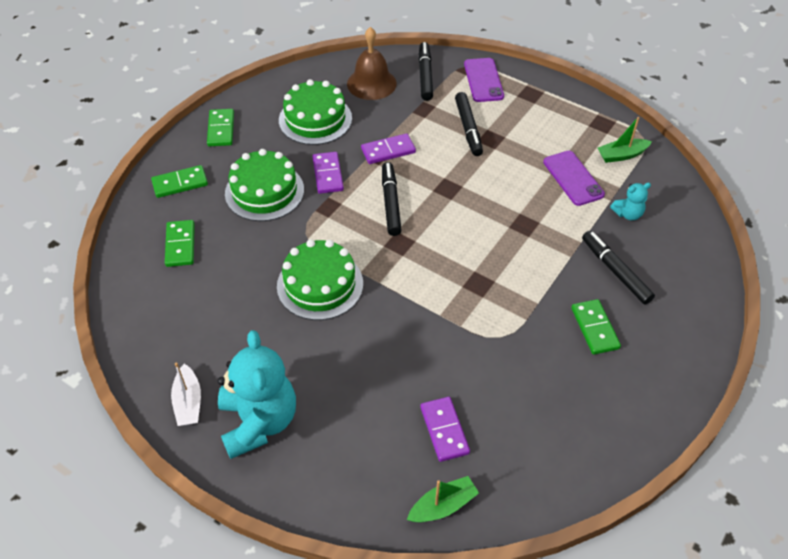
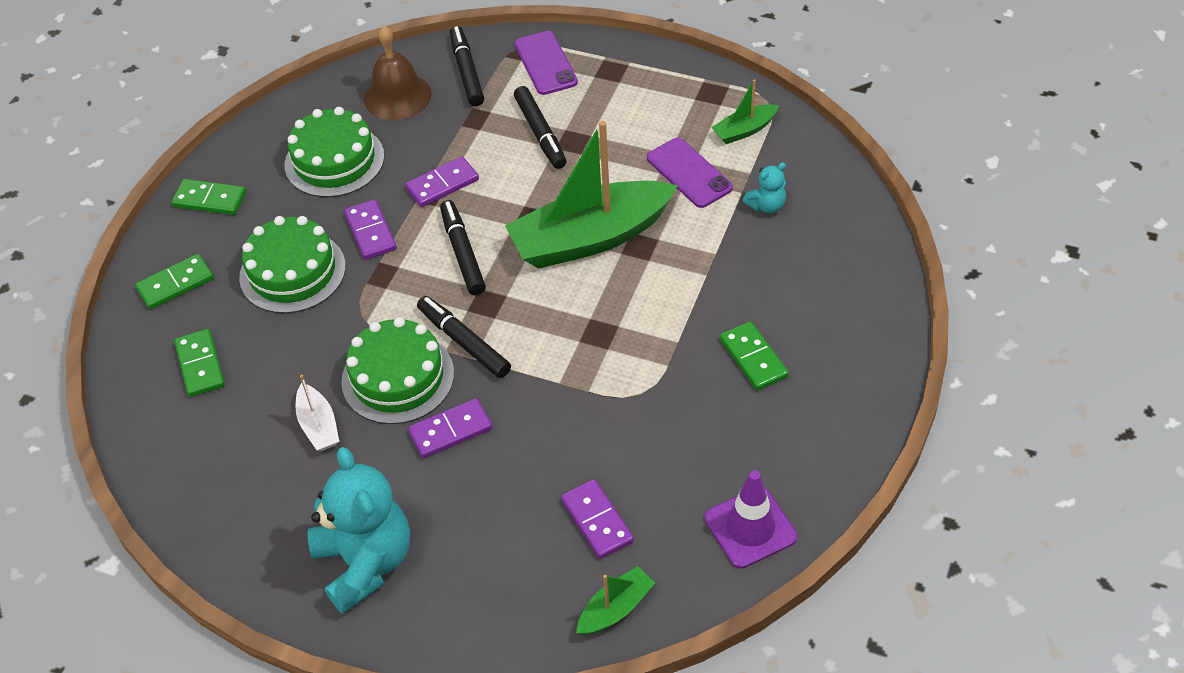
camera: 10 degrees left, 0 degrees up
(188, 402) = (269, 559): white boat -> white boat (318, 425)
(221, 129) = (210, 200): green domino -> green domino turned 60 degrees counterclockwise
(349, 334) = (450, 431): none -> purple domino
(488, 211) = (590, 238): none -> green boat
(565, 464) = (750, 528): none -> purple traffic cone
(615, 271) = (765, 282): black marker -> black marker (464, 342)

